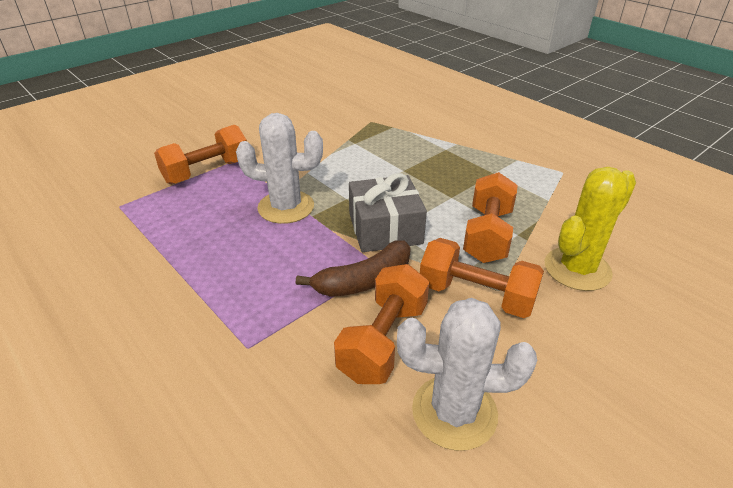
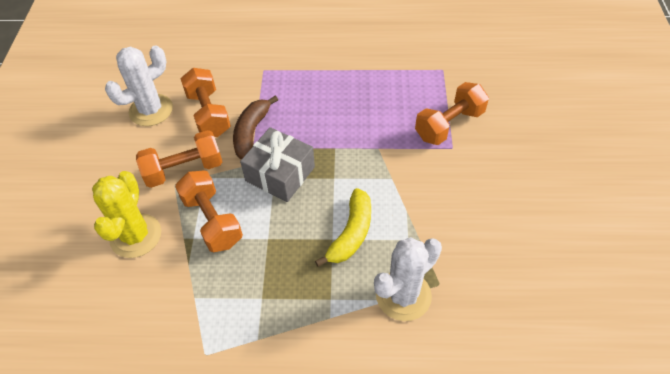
camera: 135 degrees right, 15 degrees up
(207, 172) = (449, 125): orange dumbbell -> orange dumbbell turned 45 degrees clockwise
(286, 207) = (358, 141): white cactus -> white cactus (403, 295)
(386, 165) = (351, 233): none -> yellow banana

